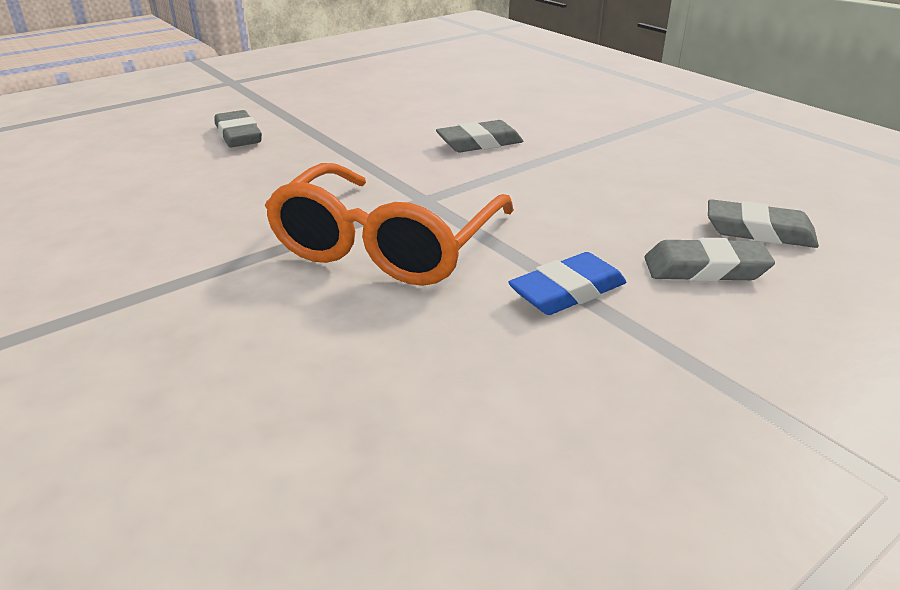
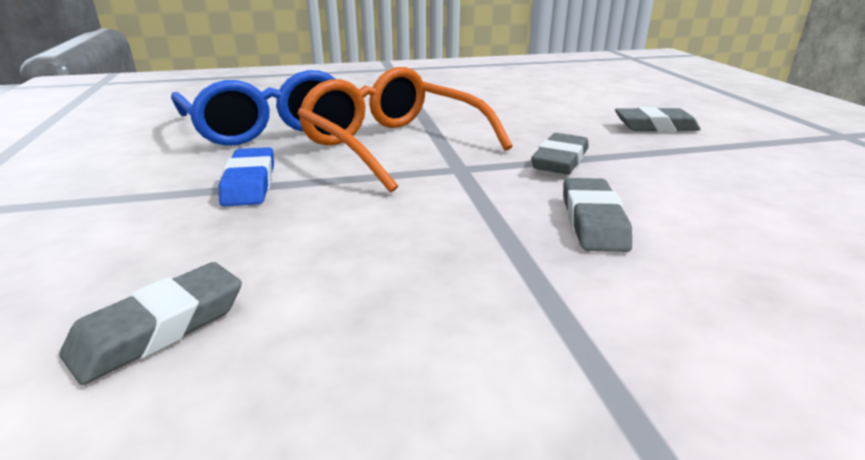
camera: 115 degrees right, 5 degrees down
(382, 372) = (266, 127): none -> blue glasses
(705, 269) = (173, 251): grey eraser -> grey eraser (560, 161)

